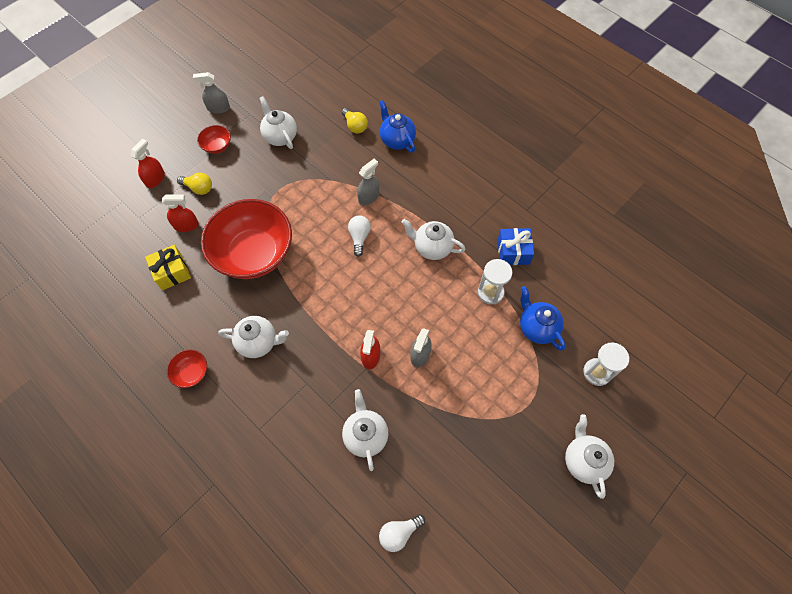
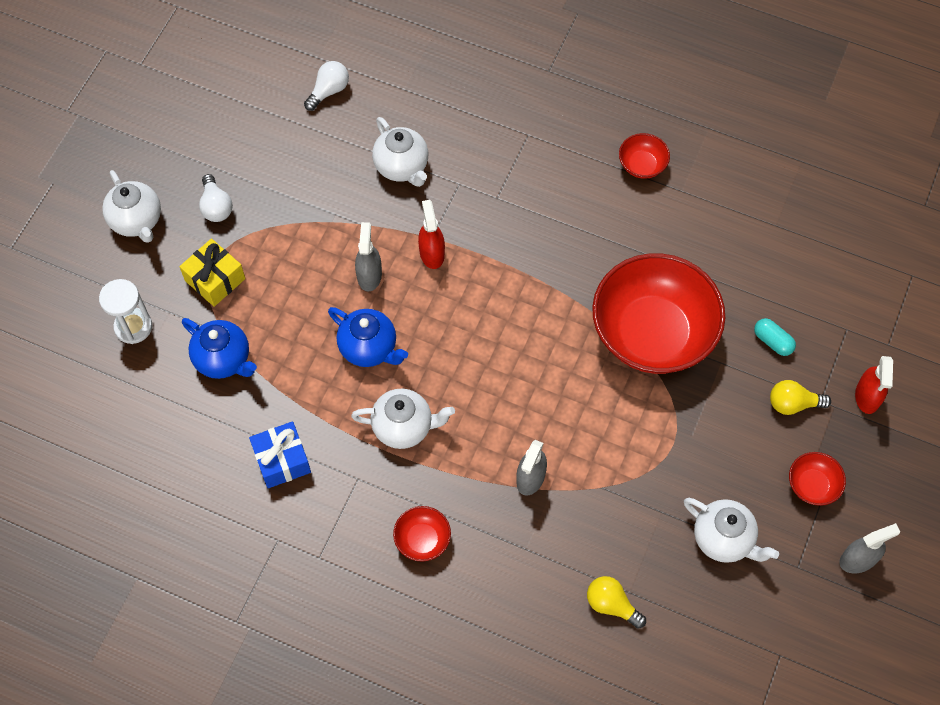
camera: 160 degrees right, 0 degrees up
(172, 272) = (747, 271): yellow gift -> yellow gift (215, 279)
(186, 225) = (772, 341): red spray bottle -> turquoise capsule
(258, 342) = (581, 224): white teapot -> none
(359, 237) = (516, 407): white light bulb -> white light bulb (216, 206)
(397, 140) = (529, 601): blue teapot -> blue teapot (369, 348)
(443, 185) = (422, 540): none -> red bowl
(490, 292) = (299, 387): white hourglass -> none

